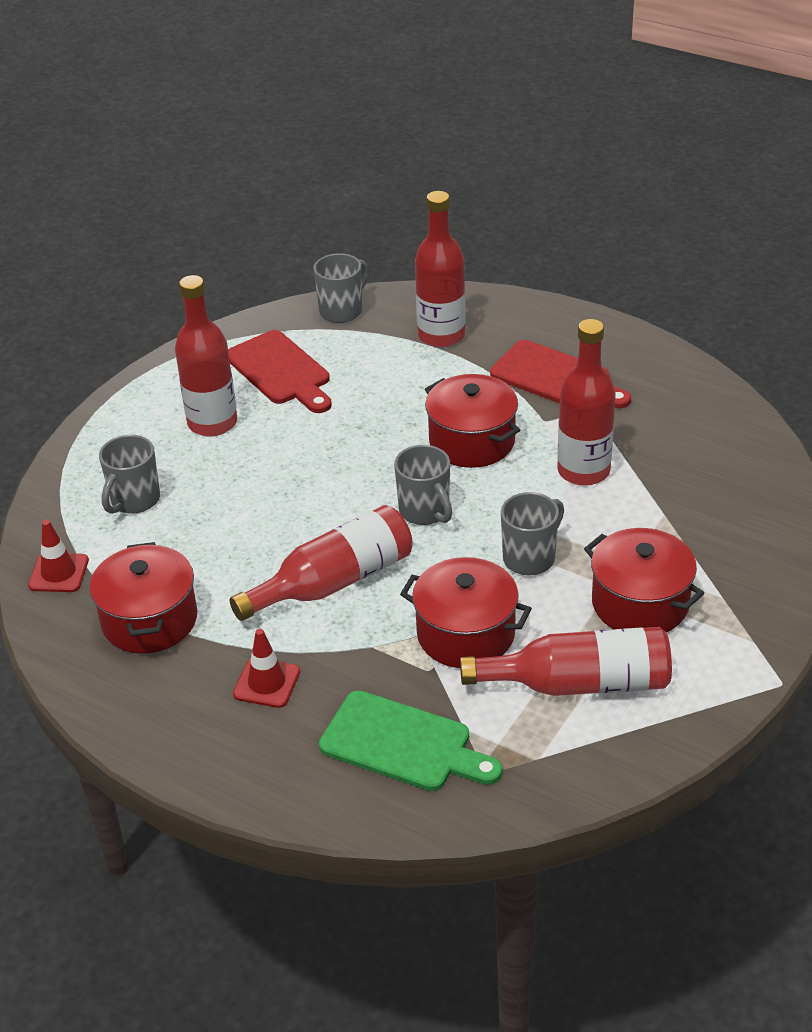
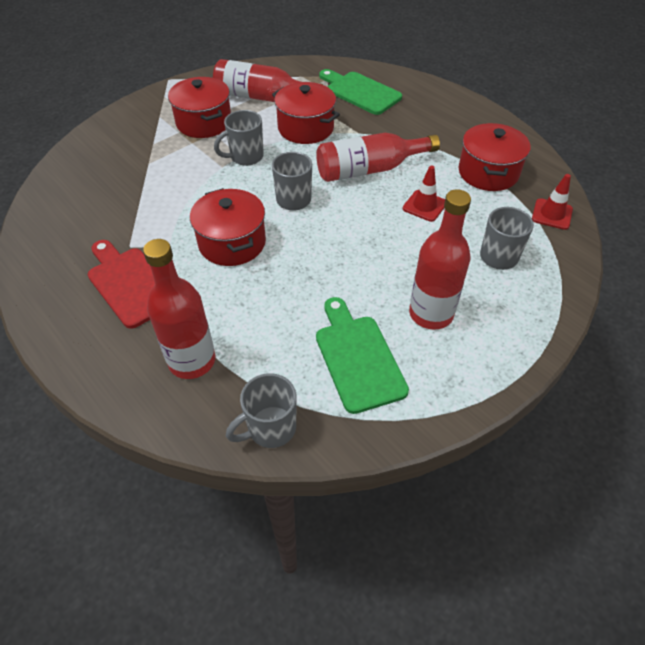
camera: 165 degrees left, 10 degrees up
(266, 683) = (422, 128): red traffic cone -> red traffic cone (424, 206)
(280, 371) = (358, 358): red cutting board -> green cutting board
(583, 471) = (173, 201): red bottle -> none

